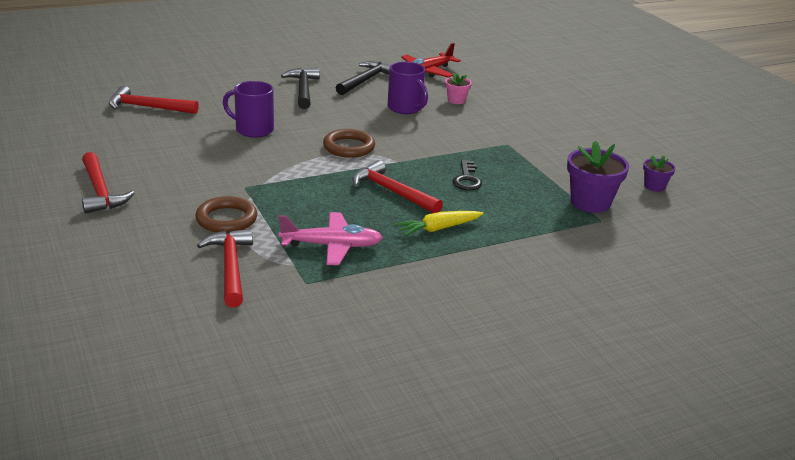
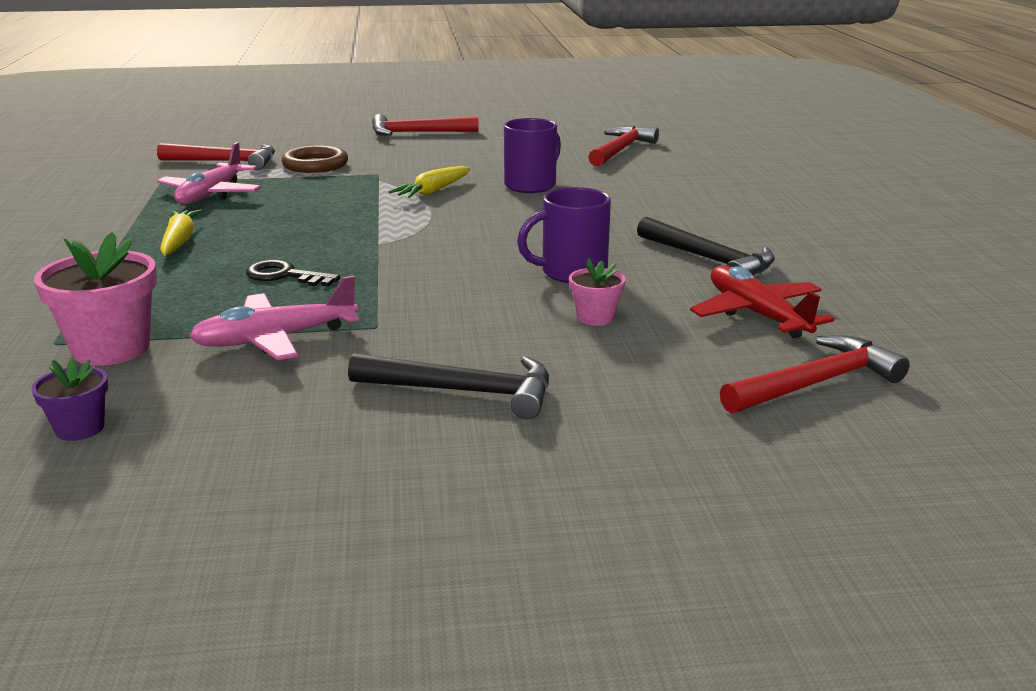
camera: 110 degrees right, 5 degrees down
(282, 160) = (433, 191): none -> yellow carrot
(303, 90) = (669, 218): black hammer -> black hammer (463, 391)
(349, 147) = (445, 223): brown ring -> none
(392, 192) = (296, 231): red hammer -> red hammer (815, 383)
(542, 164) = (275, 339): none -> pink plane
(590, 202) = (111, 349): purple flower pot -> pink flower pot

